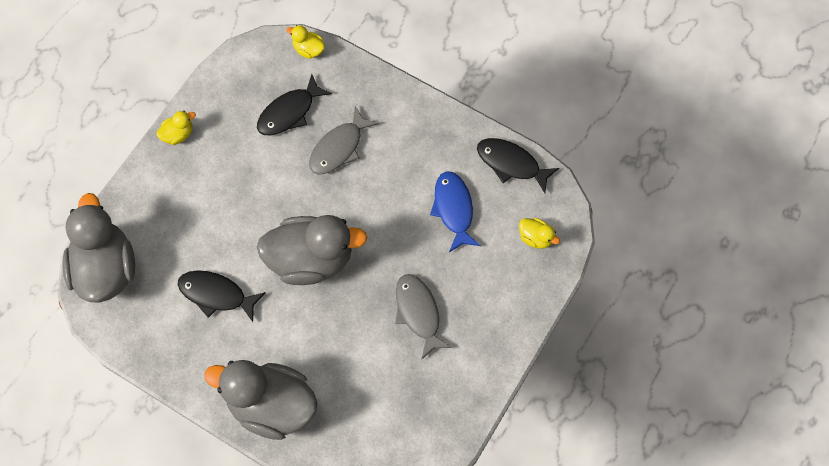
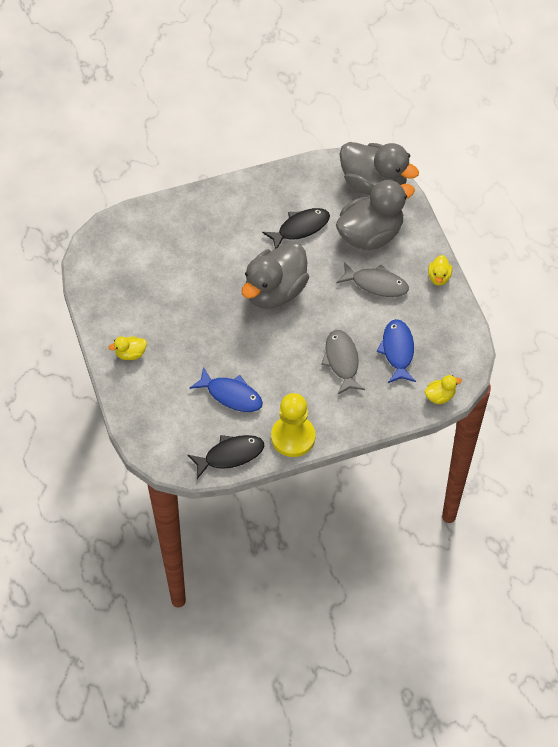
camera: 130 degrees right, 10 degrees down
(271, 406) = (201, 211): grey duck -> grey duck (370, 235)
(289, 112) = (397, 351): black fish -> blue fish
(418, 313) = (181, 324): grey fish -> grey fish (376, 284)
(449, 129) = (293, 437): none -> yellow pawn
(536, 238) = (163, 428): yellow duck -> yellow duck (130, 354)

